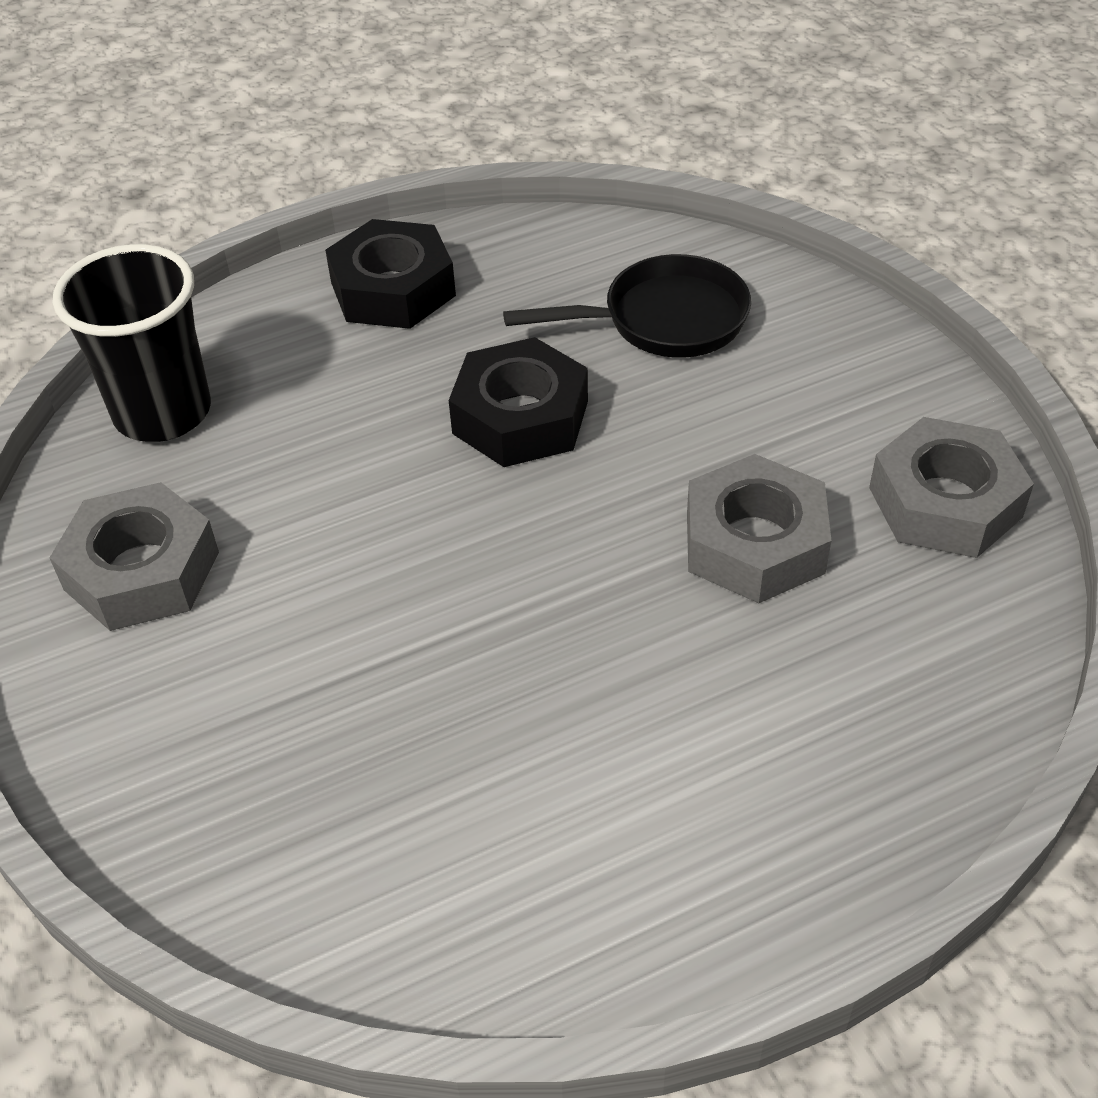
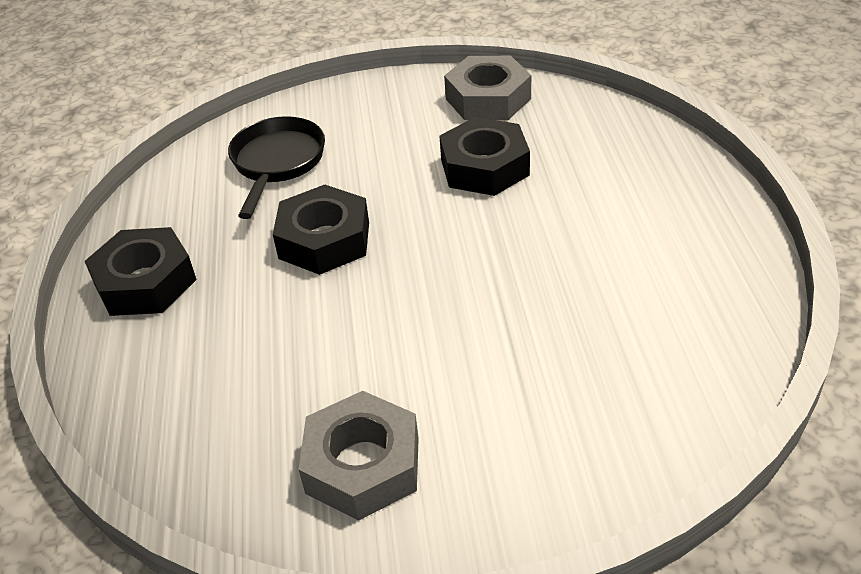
camera: 70 degrees left, 5 degrees down
(163, 413) = (189, 437): black cup -> none
(754, 543) = (484, 167): grey nut -> black nut

